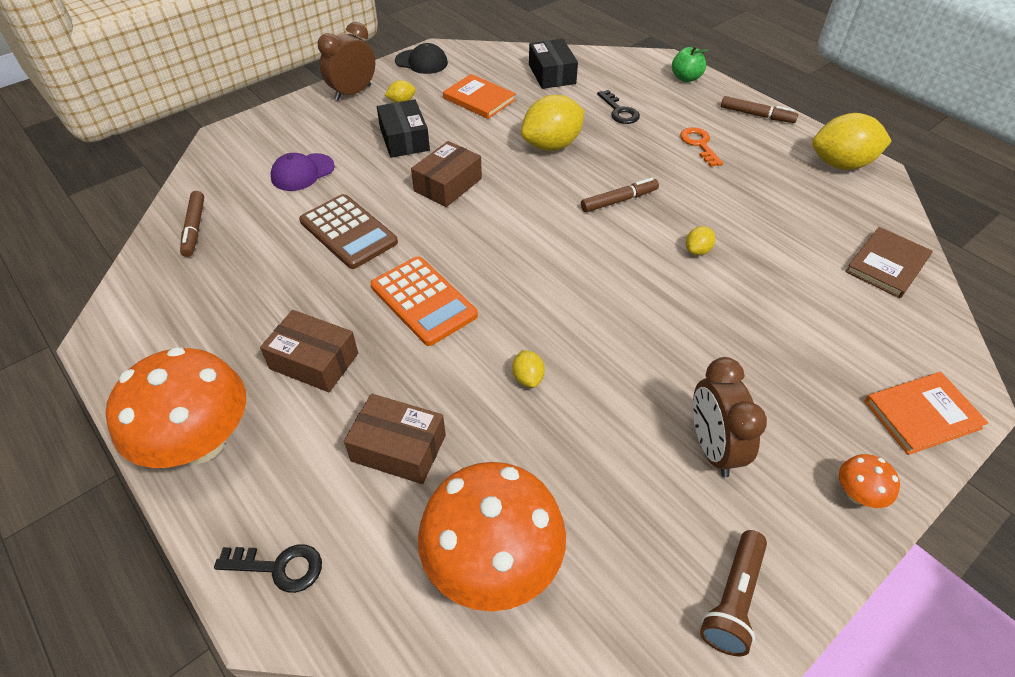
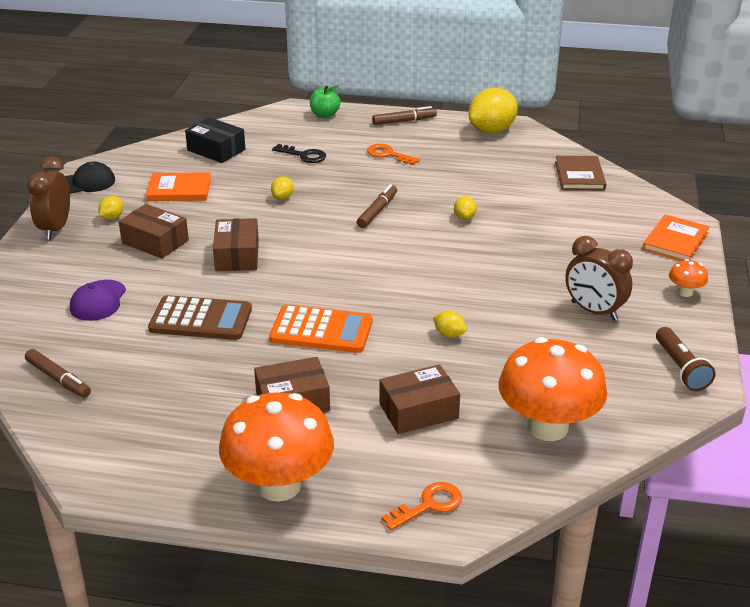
camera: 40 degrees left, 15 degrees down
(279, 567) = (429, 505): black key -> orange key
(404, 139) = (155, 242): black box -> brown box
(552, 145) = (282, 197): yellow lemon -> yellow lemon, size x0.45

